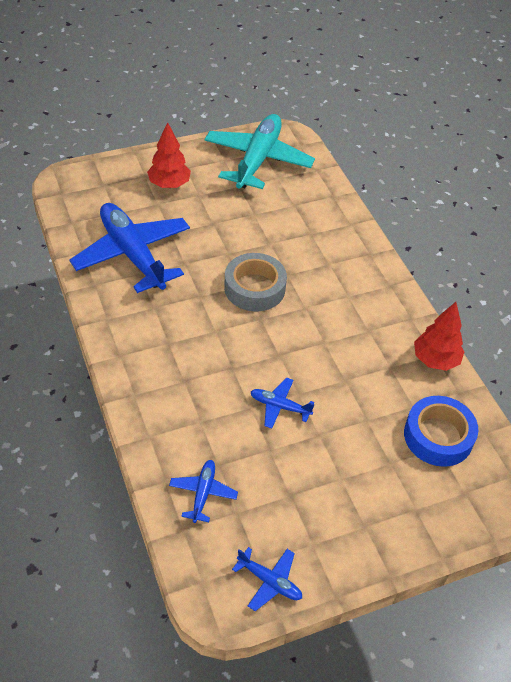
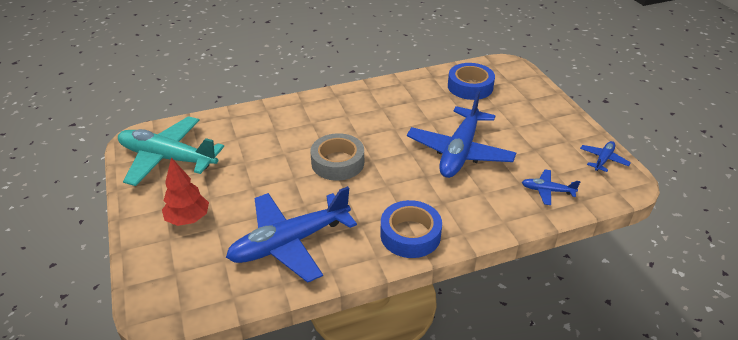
camera: 85 degrees left, 10 degrees down
(135, 347) = (410, 235): none -> blue tape
(279, 406) = (459, 152): blue plane -> blue plane, size x2.24
(435, 360) = (406, 82): red tree -> none

